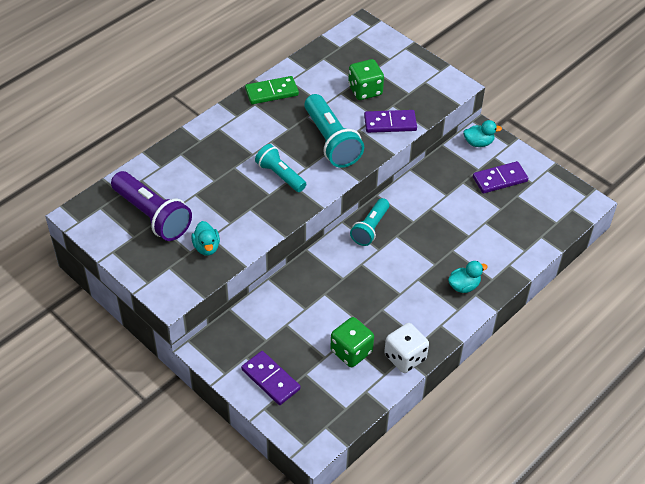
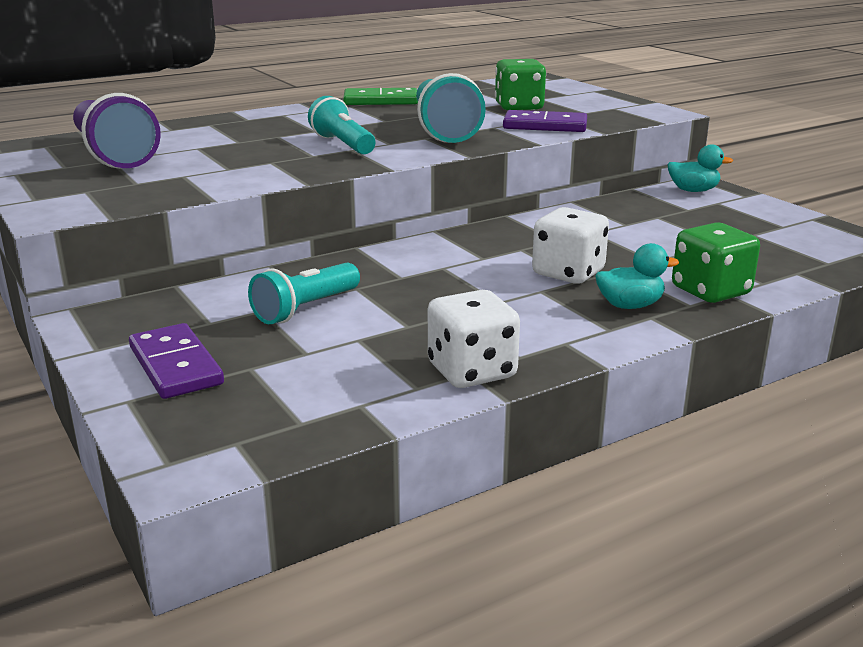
camera: 15 degrees right, 25 degrees down
(206, 247) = (167, 181): turquoise duck -> none
(351, 351) = (363, 352): green dice -> green dice (710, 291)
(370, 228) = (478, 239): turquoise flashlight -> turquoise flashlight (306, 309)
(427, 258) = (568, 273): none -> white dice
(500, 179) = (724, 219): purple domino -> none

